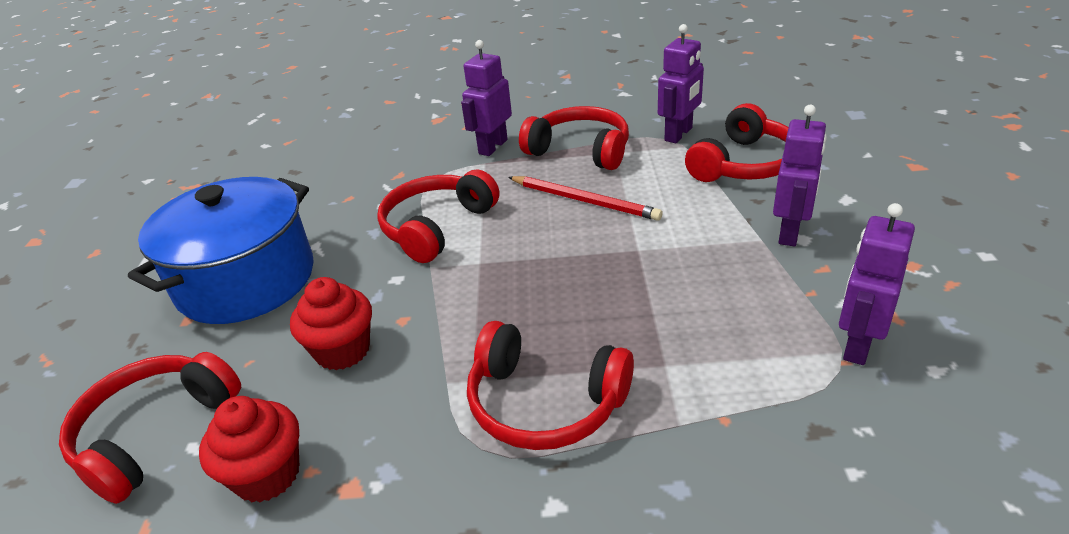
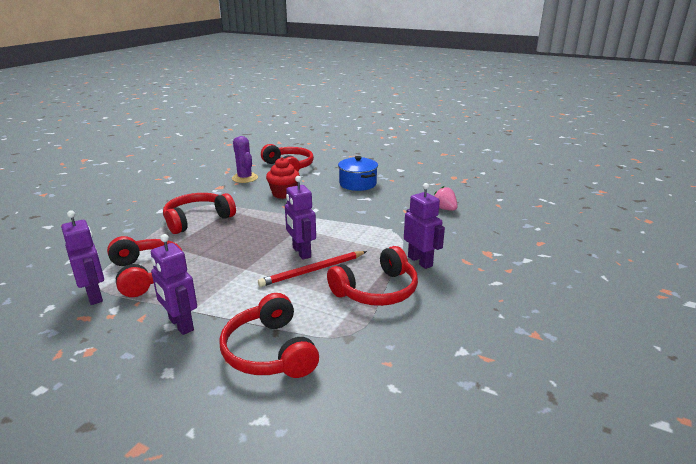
camera: 115 degrees right, 10 degrees down
(246, 280) = (357, 184): blue pot -> blue pot, size x0.59
(267, 475) = (245, 178): red cupcake -> purple cactus
(324, 171) = (444, 209): none -> pink strawberry
(437, 227) = (345, 225): red headphones -> red headphones (146, 274)
(679, 134) = (350, 344): purple robot -> purple robot (301, 252)

